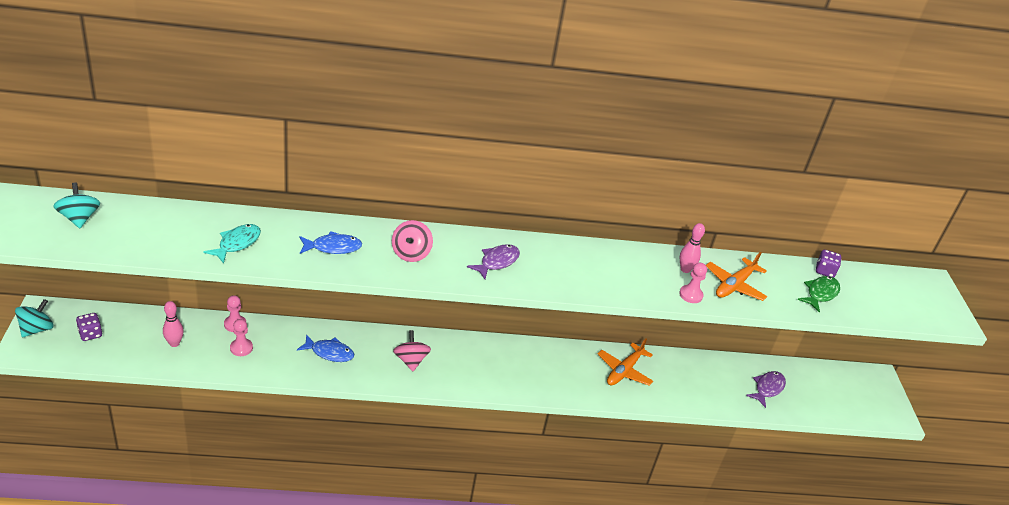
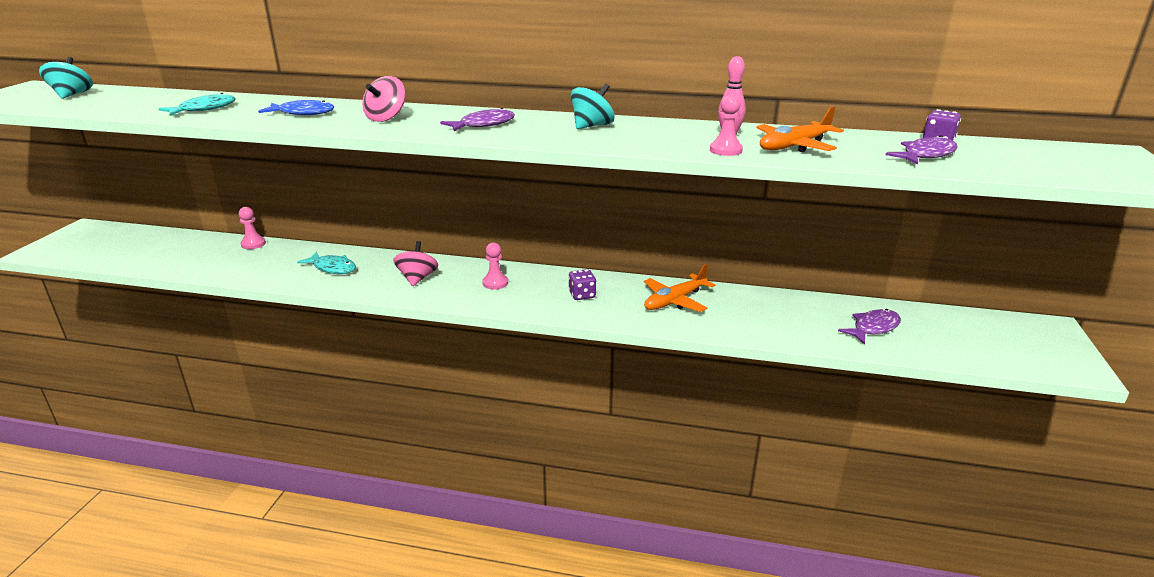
camera: 20 degrees right, 10 degrees down
(37, 329) = (65, 239): turquoise spinning top -> turquoise spinning top (592, 126)
(90, 334) = (110, 244): purple dice -> purple dice (582, 295)
(174, 343) = (181, 254): pink bowling pin -> none
(241, 348) = (244, 260): pink pawn -> pink pawn (495, 283)
(329, 352) = (332, 268): blue fish -> turquoise fish
(820, 294) = (925, 155): green fish -> purple fish

